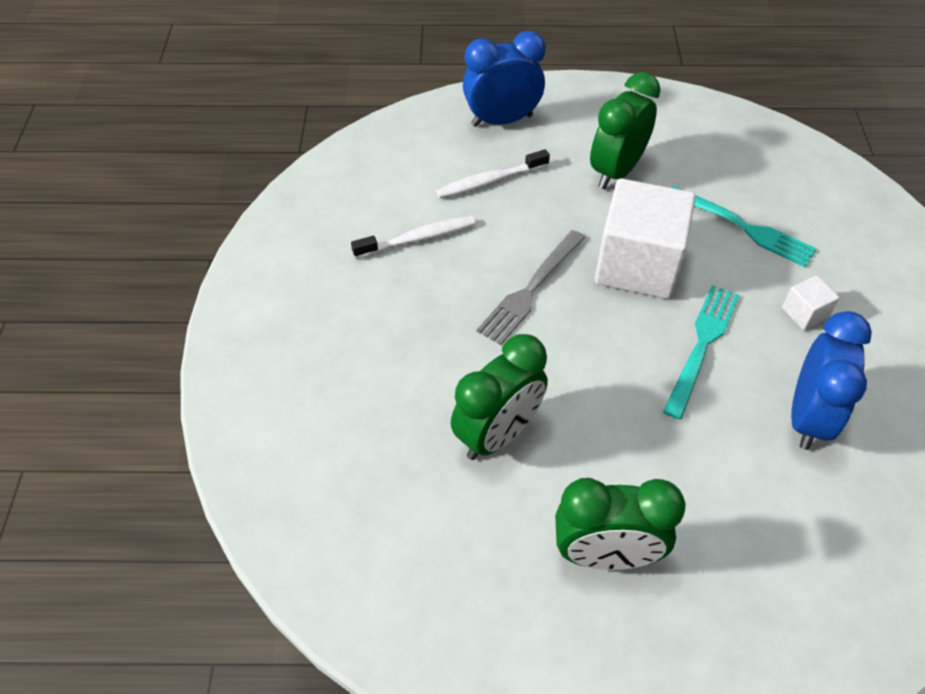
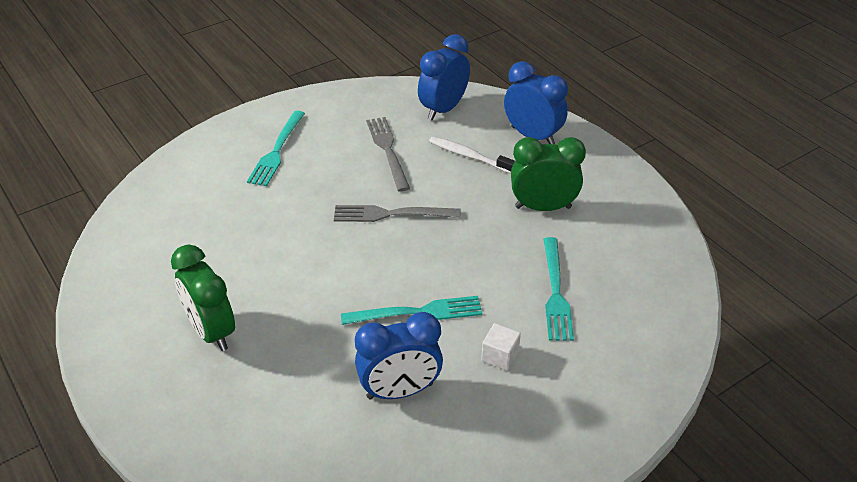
camera: 55 degrees right, 10 degrees down
(324, 338) = (276, 151): none -> turquoise fork
(392, 160) = (443, 109): none -> blue clock
(418, 238) = (387, 150): white toothbrush -> grey fork
(498, 434) = (264, 249): green clock -> none
(638, 265) = (462, 253): white cube -> none

